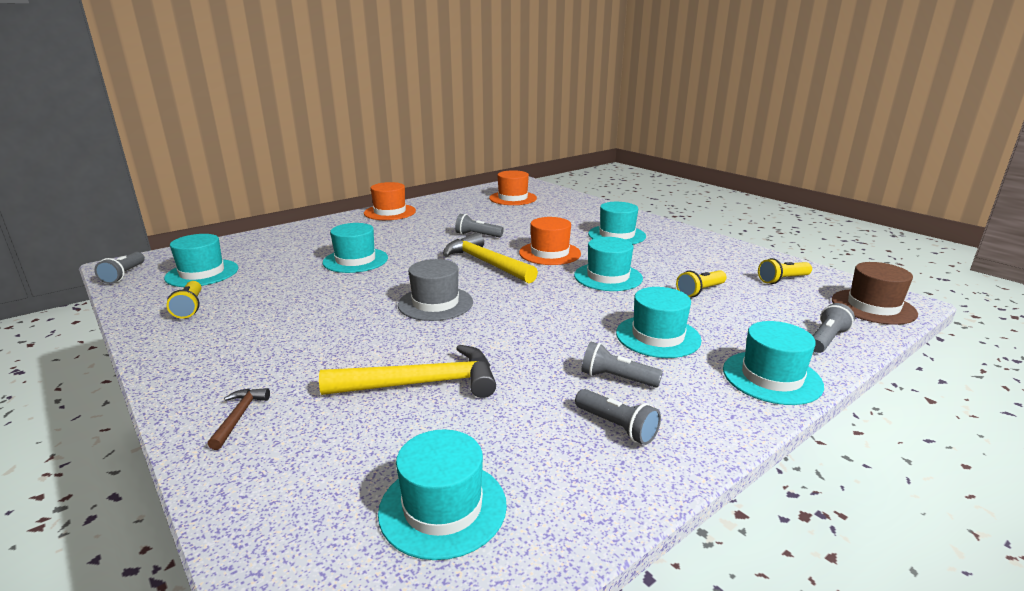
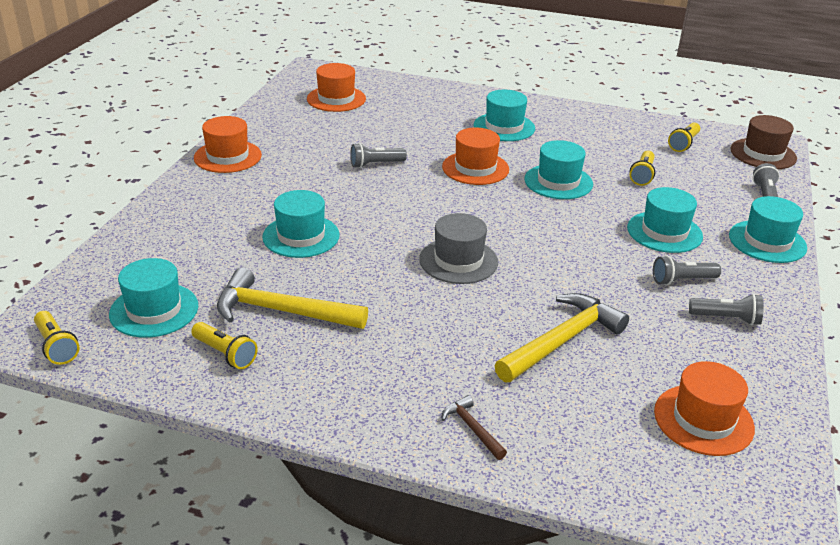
camera: 35 degrees left, 10 degrees up
(124, 275) = (56, 346): grey flashlight -> yellow flashlight
(443, 508) = (703, 420): turquoise hat -> orange hat
(486, 263) = (436, 199): yellow hammer -> yellow hammer (282, 311)

